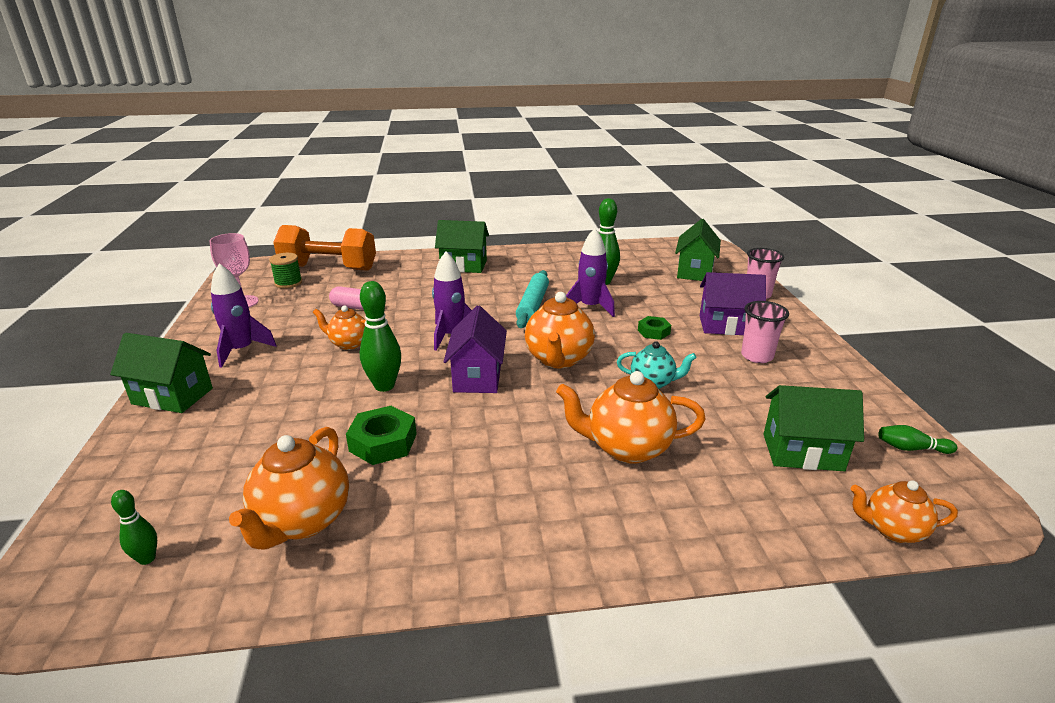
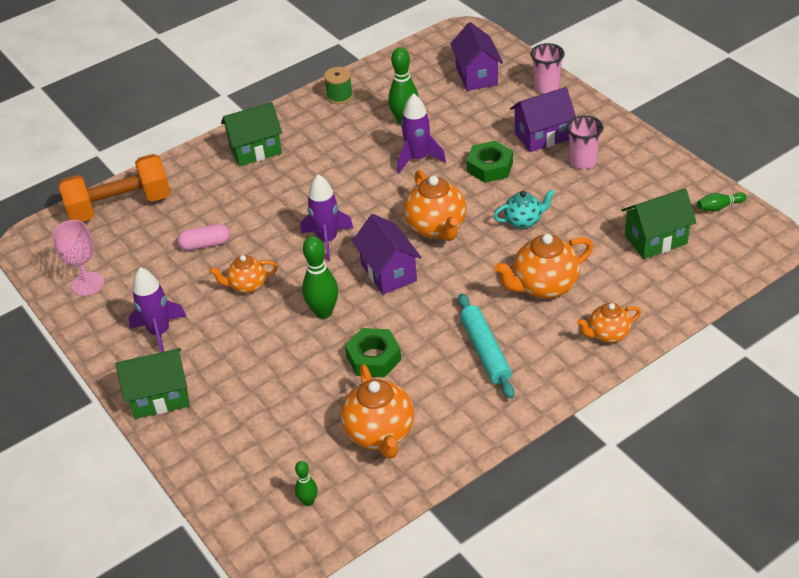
camera: 25 degrees left, 15 degrees up
(288, 283) = (102, 242): green spool -> green spool (339, 96)
(533, 305) = (366, 176): turquoise rolling pin -> turquoise rolling pin (485, 351)
(653, 332) = (490, 167): green nut -> green nut, size x1.61
(694, 272) = (476, 76): green house -> purple house
(892, 530) = (729, 275): orange teapot -> orange teapot (608, 334)

